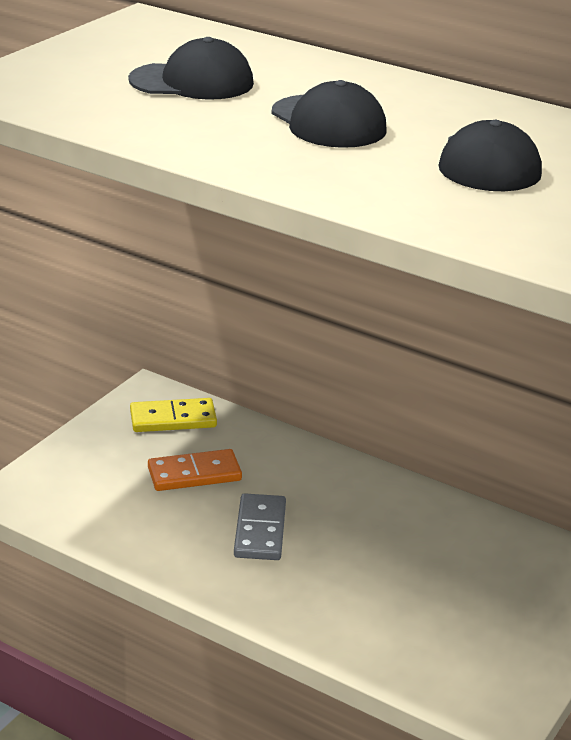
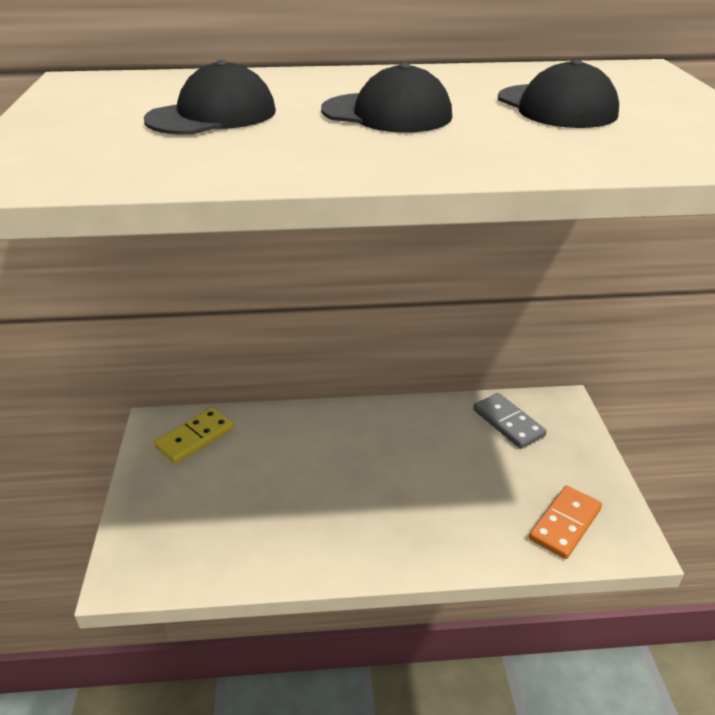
camera: 35 degrees left, 5 degrees up
(194, 474) = (254, 475): orange domino -> orange domino (565, 524)
(260, 531) = (346, 495): grey domino -> grey domino (508, 423)

